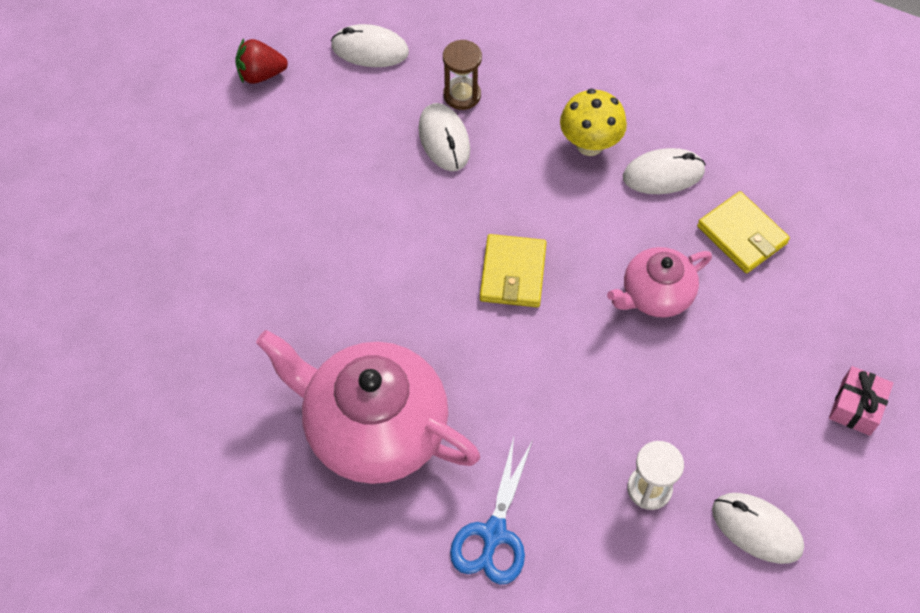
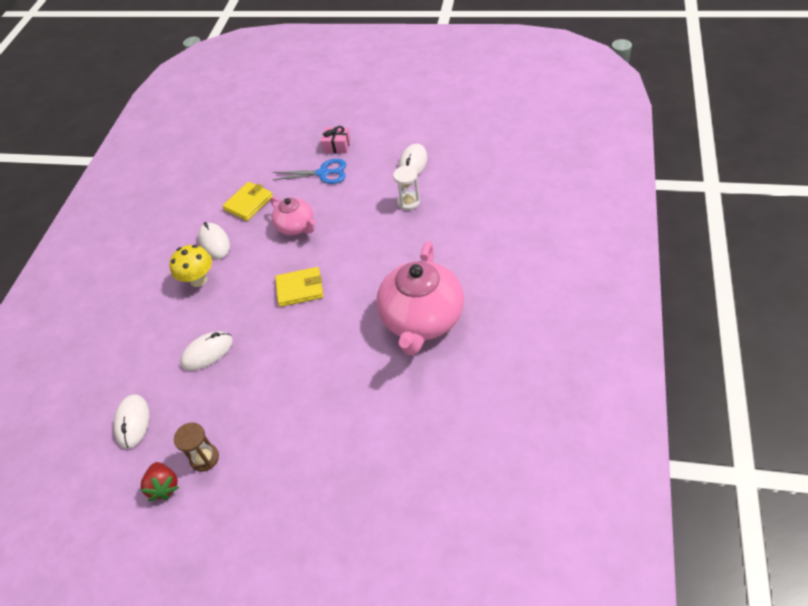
camera: 100 degrees left, 10 degrees down
(462, 95) = (168, 354): brown hourglass -> brown hourglass (204, 458)
(493, 534) = (459, 251): blue scissors -> blue scissors (323, 173)

